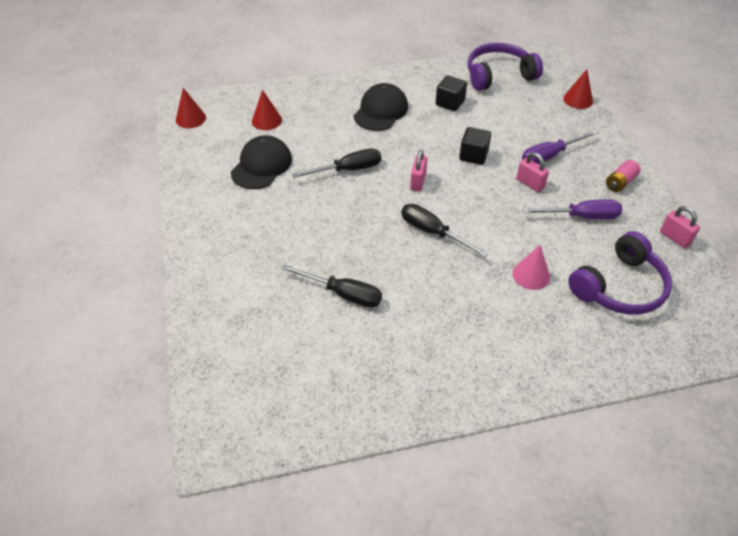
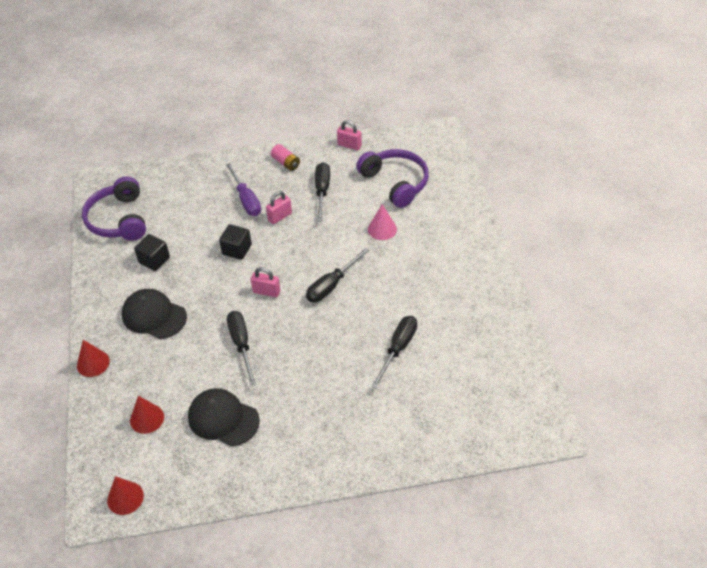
camera: 85 degrees left, 0 degrees up
(578, 100) = (172, 170): red cone -> red cone (93, 363)
(582, 216) = (322, 191): purple screwdriver -> black screwdriver
(675, 238) = (349, 145): pink padlock -> pink padlock turned 60 degrees clockwise

